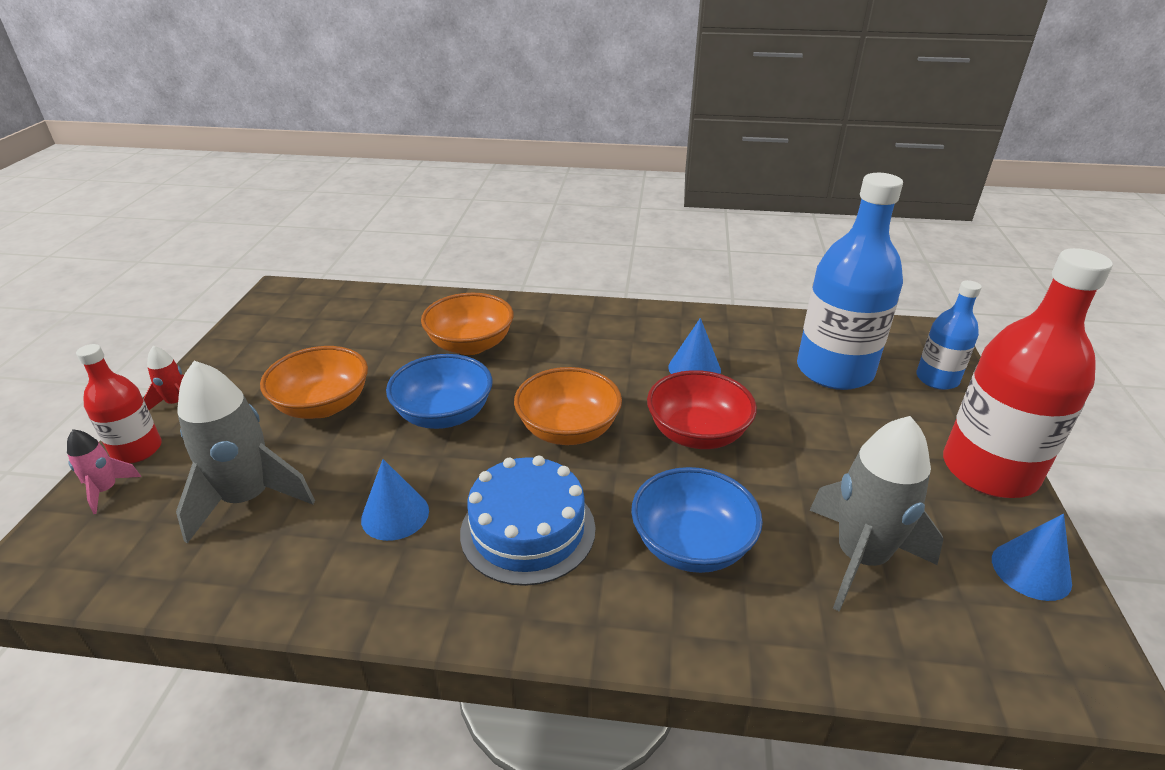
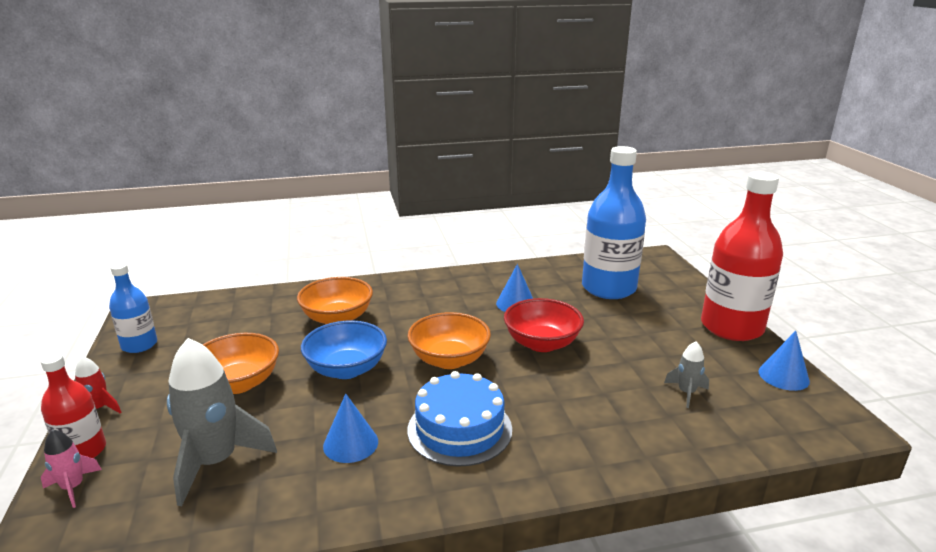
camera: 20 degrees left, 10 degrees down
(692, 545) = (578, 411): blue bowl -> none
(860, 558) = (686, 393): grey rocket -> grey rocket, size x0.48
(937, 379) = (673, 281): blue bottle -> blue bottle (139, 345)

